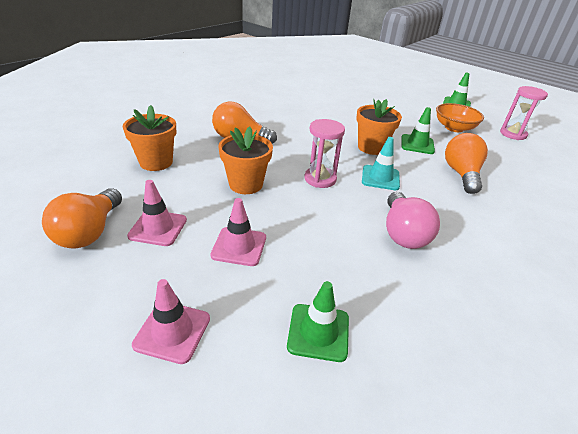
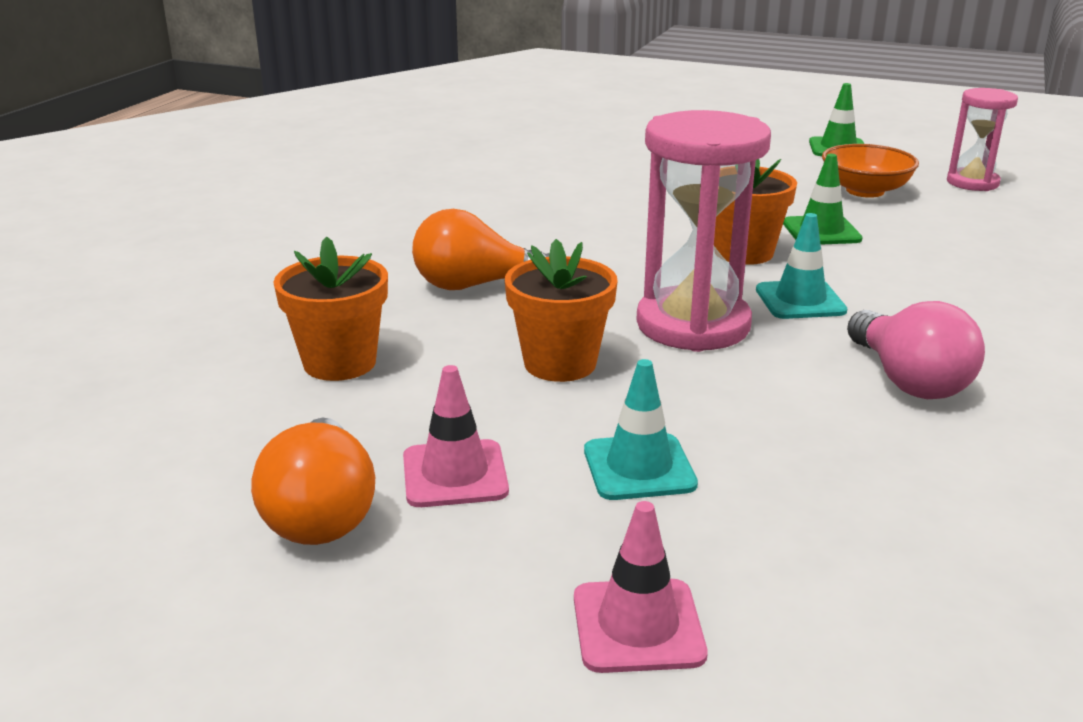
camera: 15 degrees left, 10 degrees down
(239, 246) = (639, 467): pink traffic cone -> turquoise traffic cone
(318, 332) = (887, 560): green traffic cone -> none
(320, 179) = (693, 325): pink hourglass -> pink hourglass, size x1.68
(461, 174) = (934, 266): orange light bulb -> none

